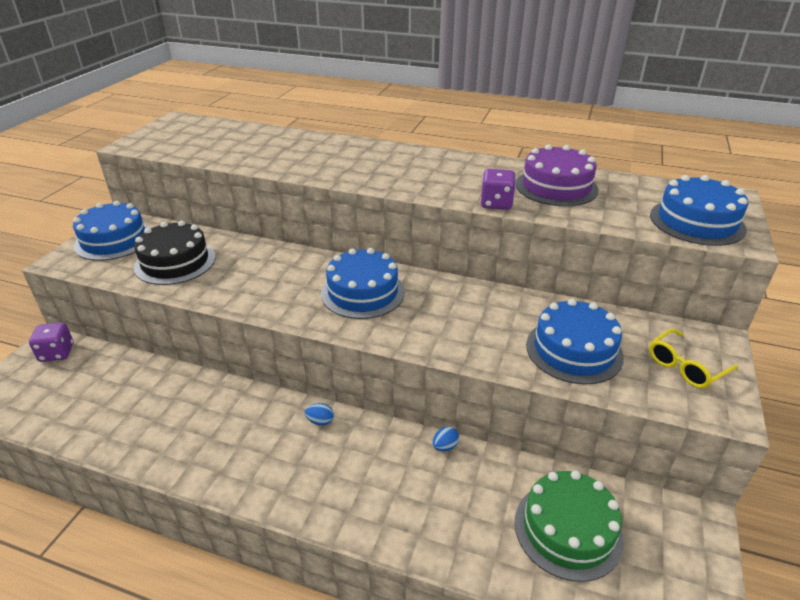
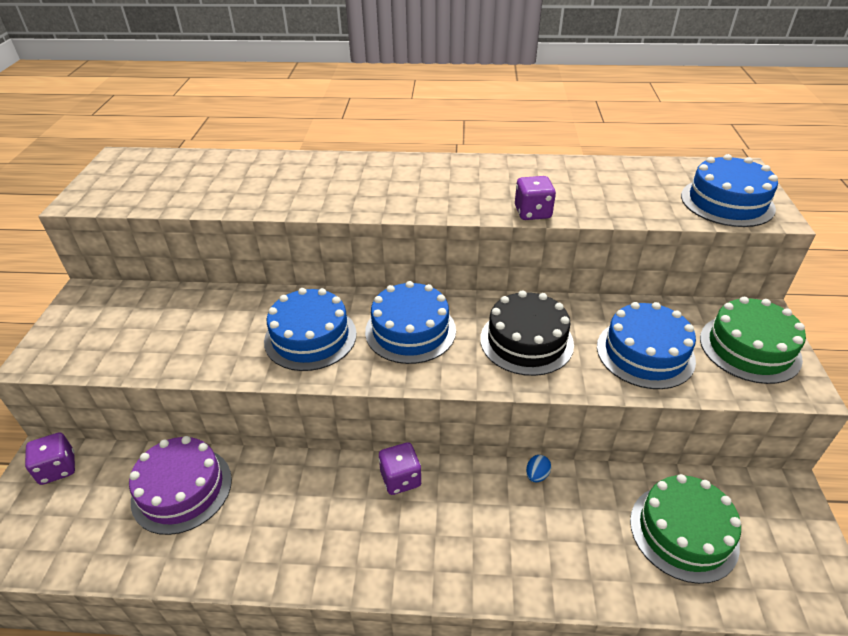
camera: 15 degrees left, 5 degrees up
(114, 240) = (90, 320): blue cake -> blue cake (310, 337)
(175, 262) = (181, 334): black cake -> black cake (526, 341)
(320, 421) = (400, 479): blue egg -> purple dice
(556, 187) = (580, 183): purple cake -> purple cake (182, 489)
(686, 366) = (749, 348): yellow glasses -> green cake

